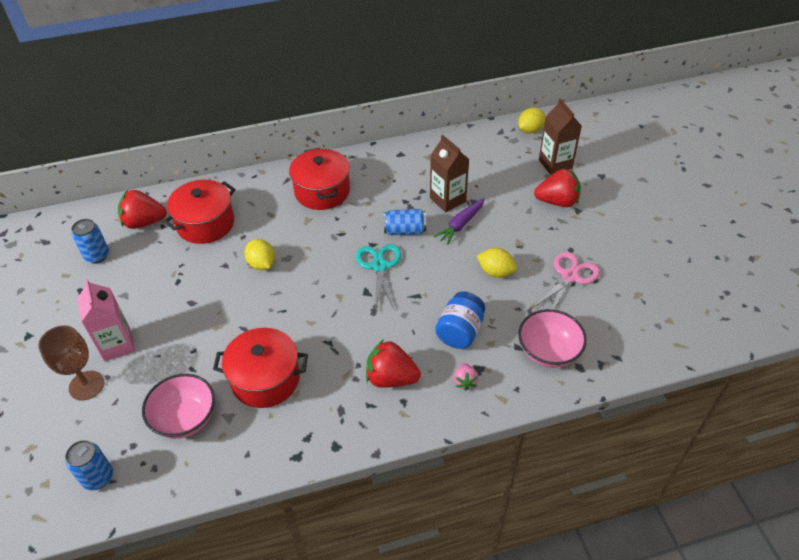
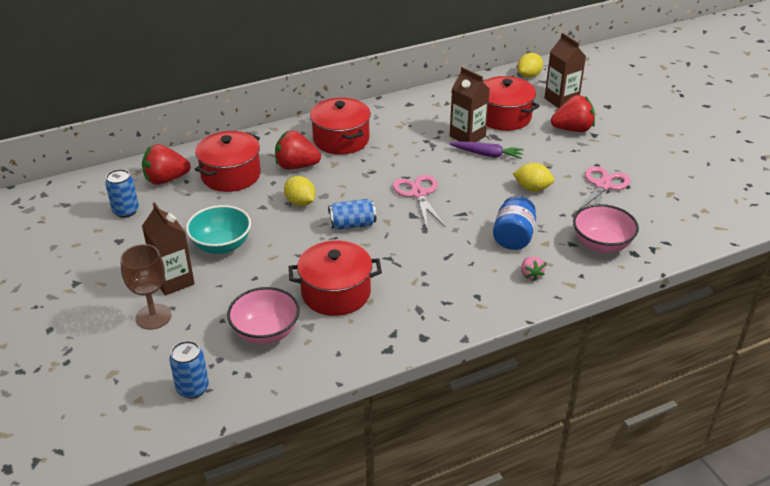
camera: 10 degrees left, 10 degrees down
(117, 345) = (174, 281): pink carton -> brown carton
(173, 307) = (221, 245): none -> turquoise bowl
(379, 266) = (418, 194): turquoise scissors -> pink scissors
(391, 378) = (459, 279): red strawberry -> red strawberry (296, 166)
(404, 230) = (433, 164): blue can -> blue can (352, 224)
(461, 224) = (487, 154): purple carrot -> purple carrot turned 105 degrees counterclockwise
(491, 179) = (504, 117): none -> red pot

